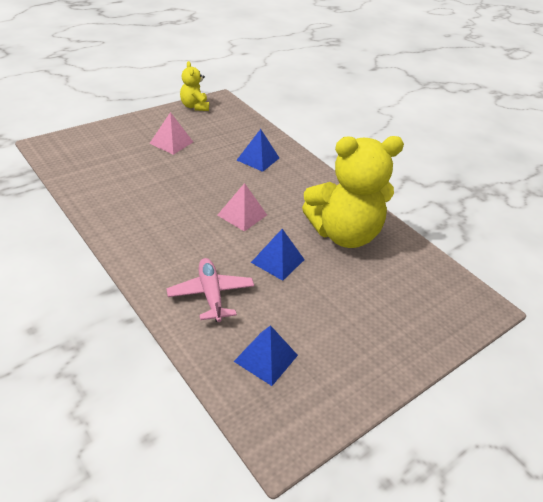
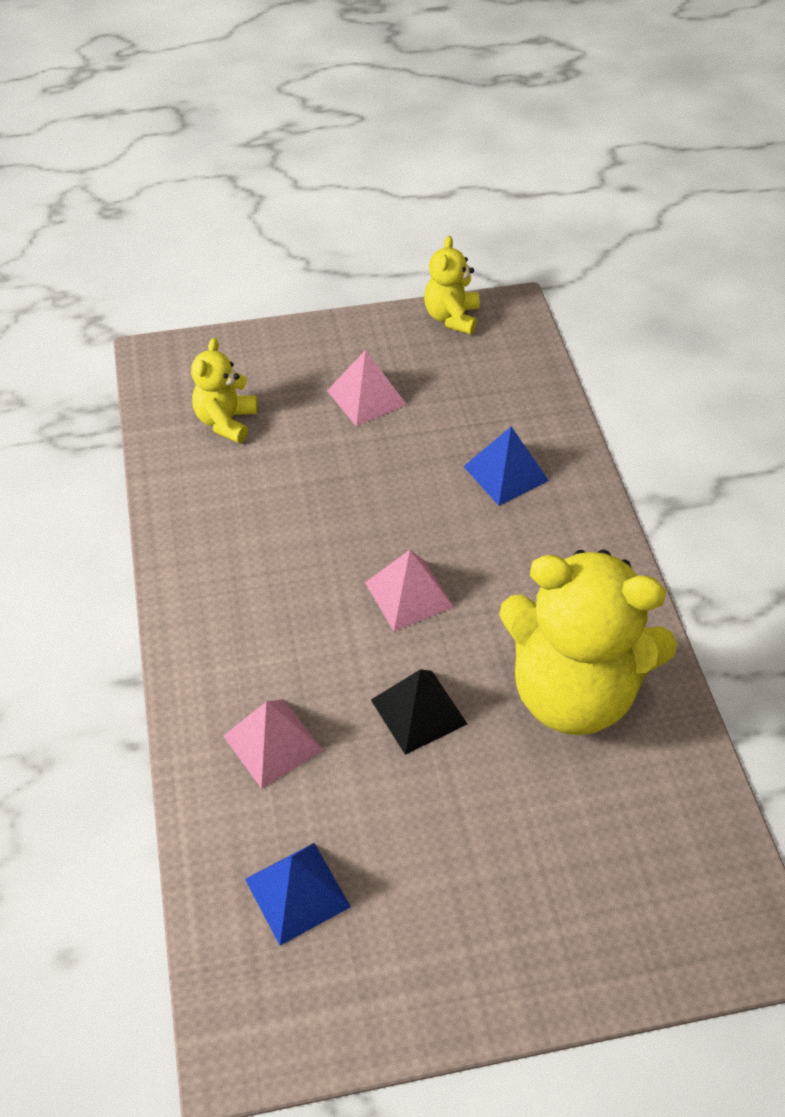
camera: 30 degrees right, 10 degrees up
(101, 165) = (226, 421): none -> yellow teddy bear
(211, 294) = (273, 743): pink plane -> pink pyramid
(278, 261) = (418, 712): blue pyramid -> black pyramid

